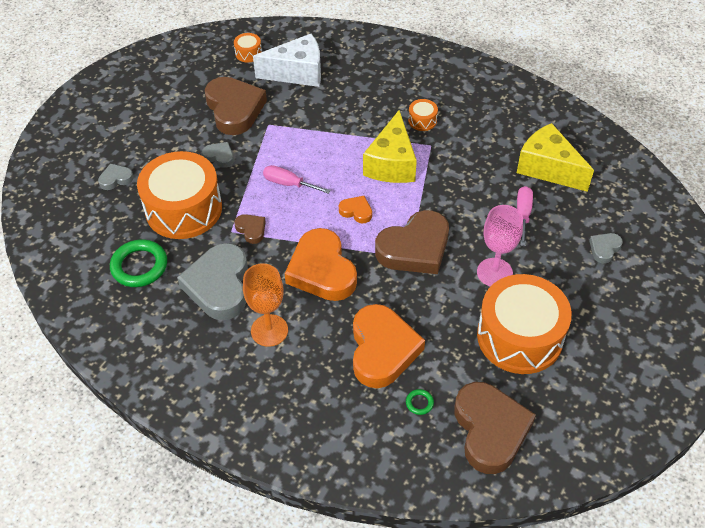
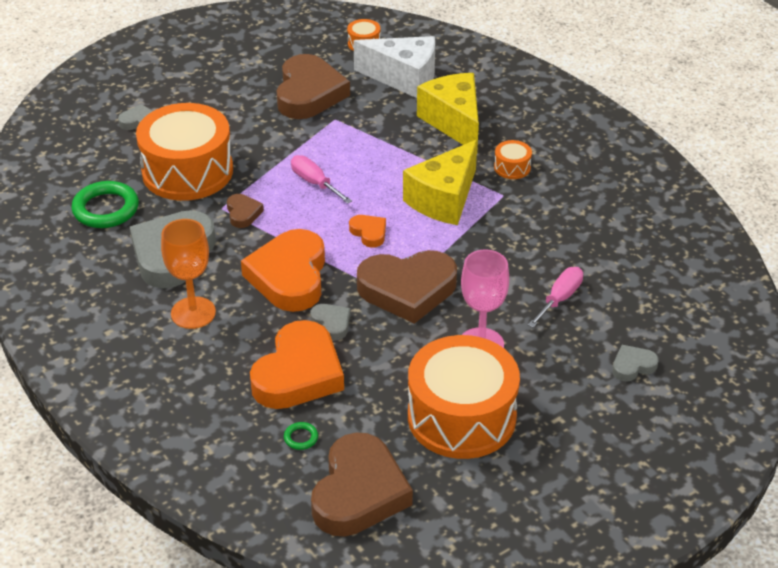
camera: 25 degrees right, 10 degrees down
(219, 156) = (260, 134): grey heart -> grey heart (331, 323)
(548, 168) = (627, 262): yellow cheese -> yellow cheese (454, 122)

